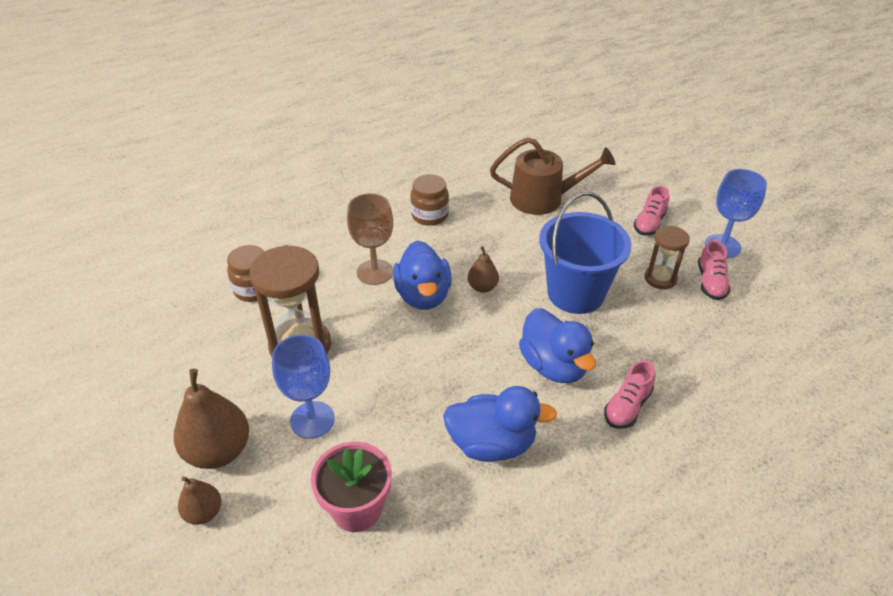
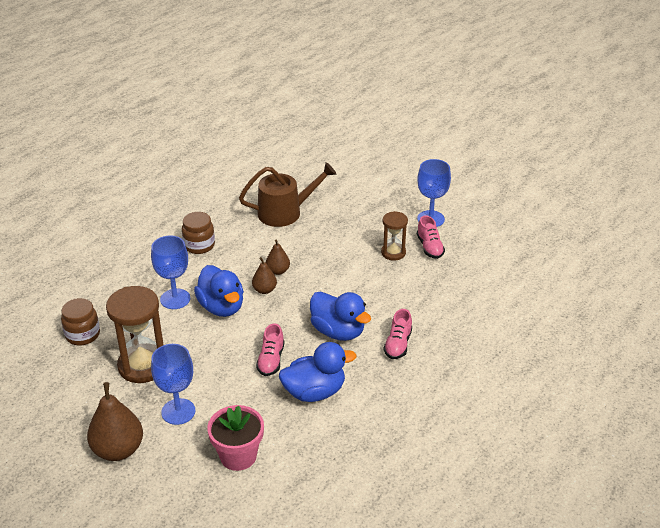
camera: 20 degrees left, 5 degrees down
(203, 512) = (129, 489): brown pear -> brown pear (278, 271)
(375, 272) = (175, 299): brown goblet -> blue goblet
(575, 293) = (336, 278): blue bucket -> none
(649, 223) = (372, 213): pink shoe -> pink shoe (271, 360)

